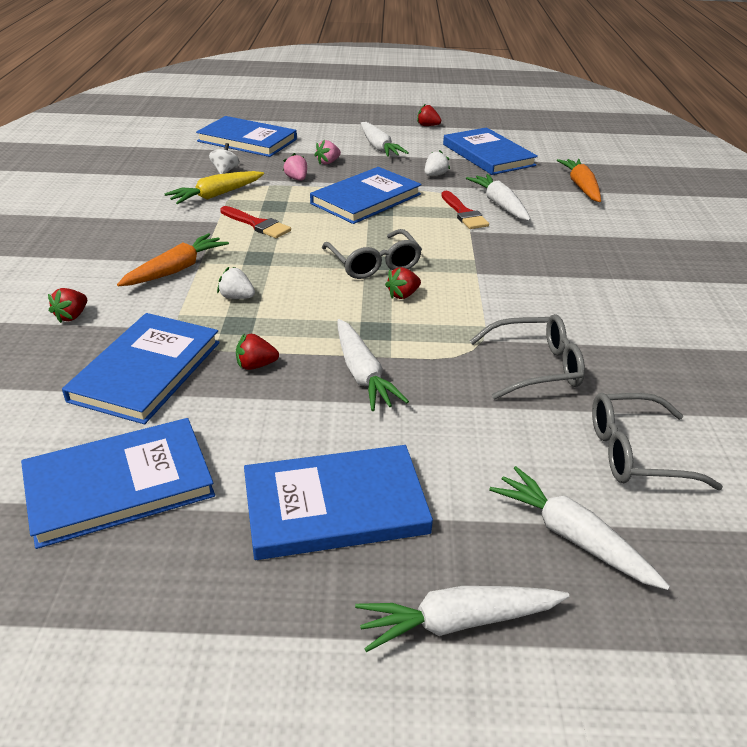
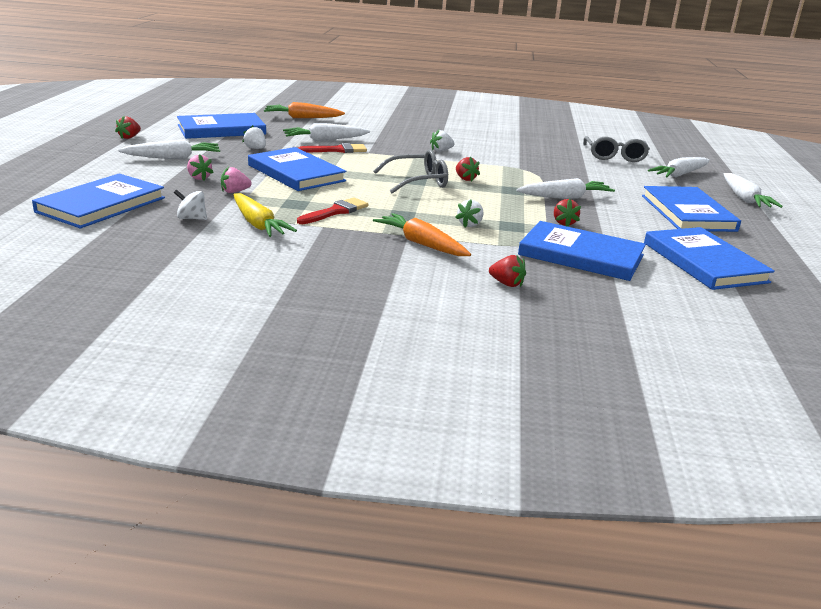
camera: 85 degrees left, 10 degrees down
(518, 277) = (441, 150): none -> white strawberry
(535, 367) = (546, 161): grey glasses -> none

